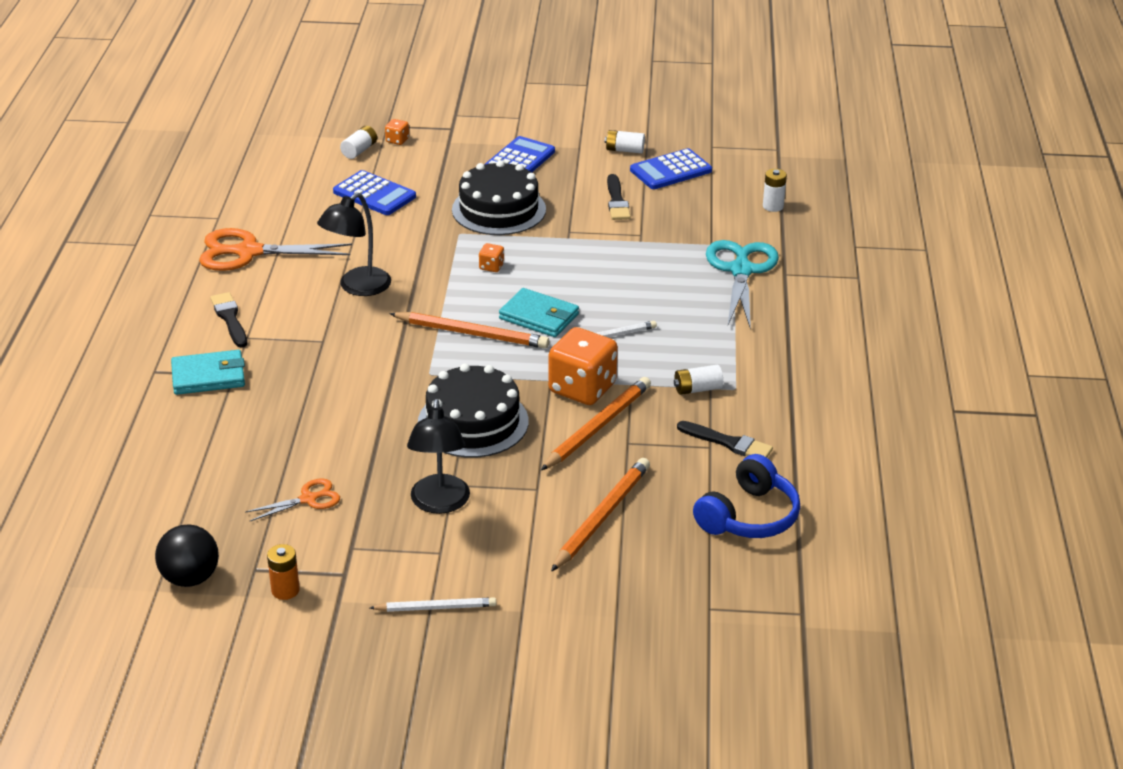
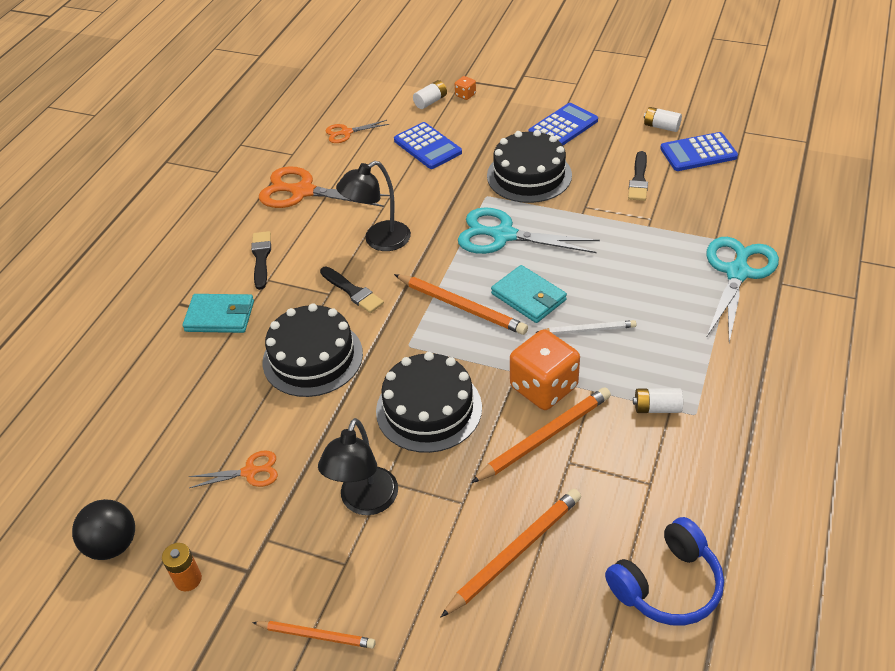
camera: 20 degrees right, 10 degrees up
(273, 190) = (346, 133): none -> orange scissors
(331, 397) = (312, 357): none -> black cake
(435, 608) = (316, 635): white pencil -> orange pencil
(491, 267) = (503, 235): orange dice -> turquoise scissors
(728, 443) = (670, 482): black brush -> black brush (353, 291)
(773, 206) = (787, 204): white battery -> none

